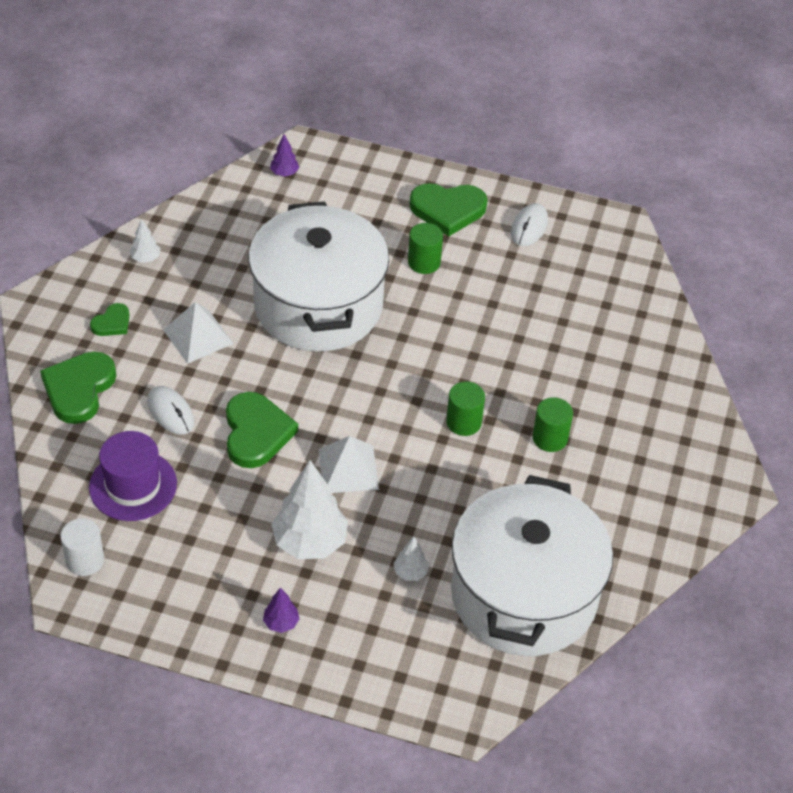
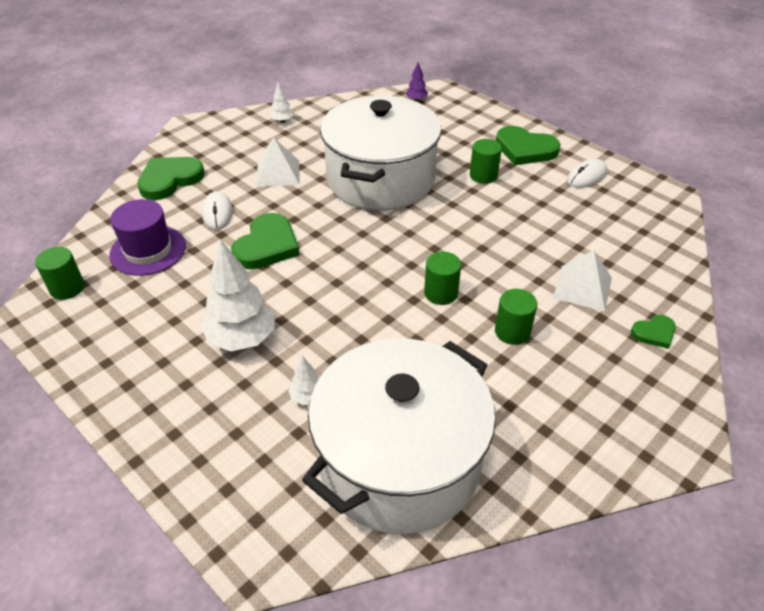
camera: 30 degrees right, 5 degrees down
(85, 560) = (67, 288): white cylinder -> green cylinder
(112, 323) = (227, 149): green heart -> green heart (654, 333)
(281, 623) = (165, 394): purple tree -> none
(348, 469) = (317, 295): white pyramid -> white pyramid (582, 288)

